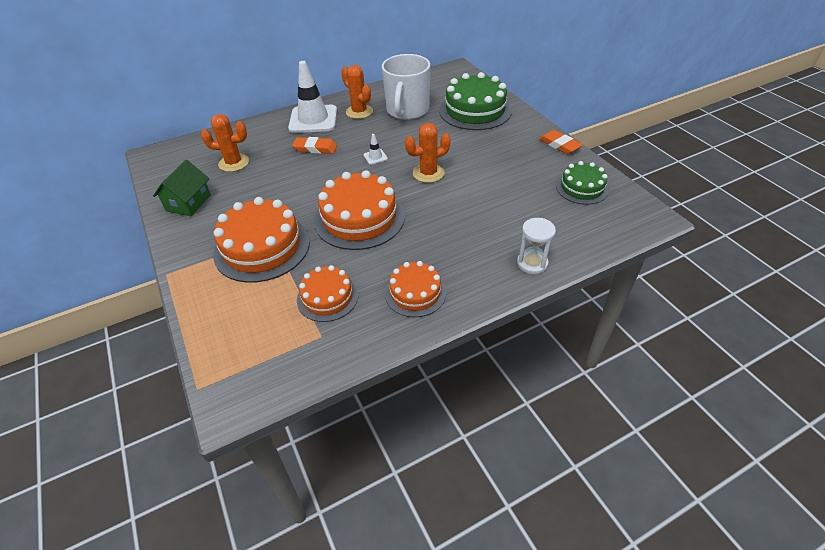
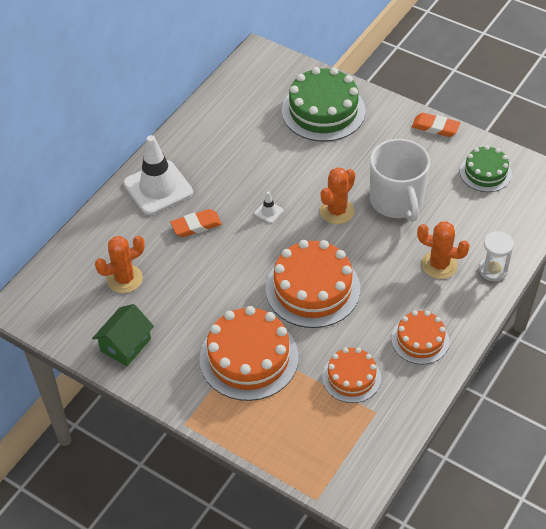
camera: 30 degrees left, 5 degrees up
(188, 203) = (125, 345): green house -> green house turned 45 degrees clockwise
(359, 112) = (200, 158): orange cactus -> orange cactus (439, 265)
(407, 110) = (252, 137): white mug -> white mug (397, 201)

